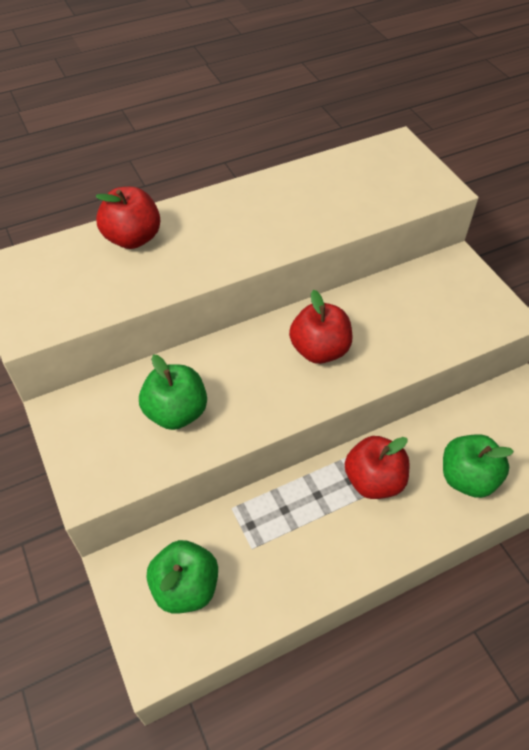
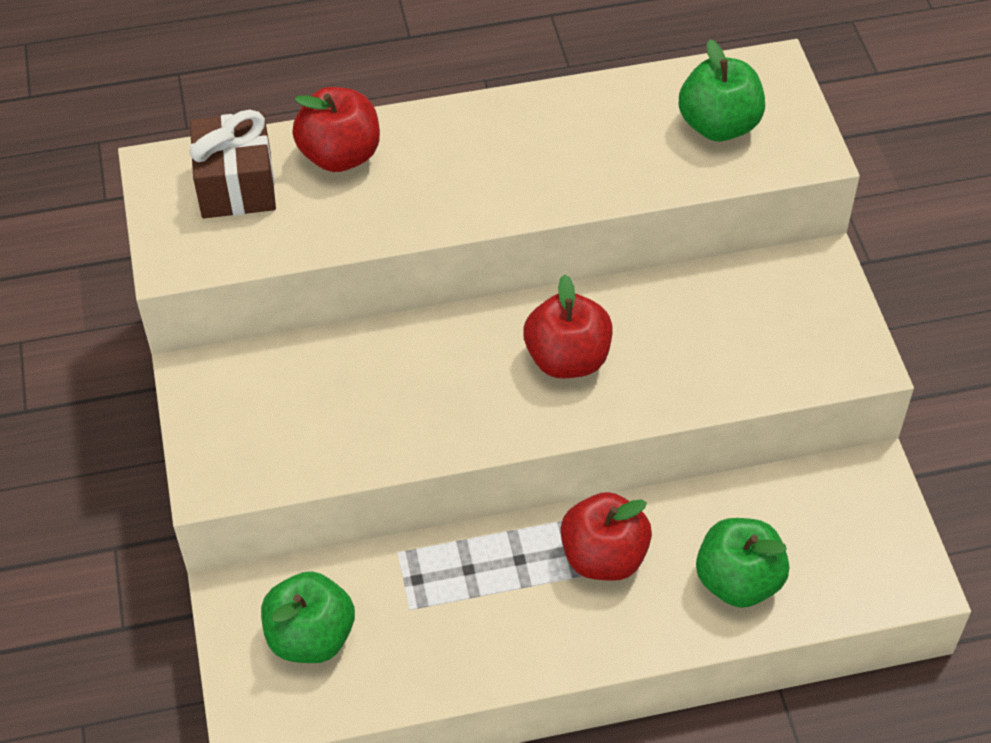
camera: 15 degrees right, 0 degrees up
(63, 269) = (237, 185): none -> brown gift
(176, 412) = (347, 407): green apple -> green apple (719, 125)

